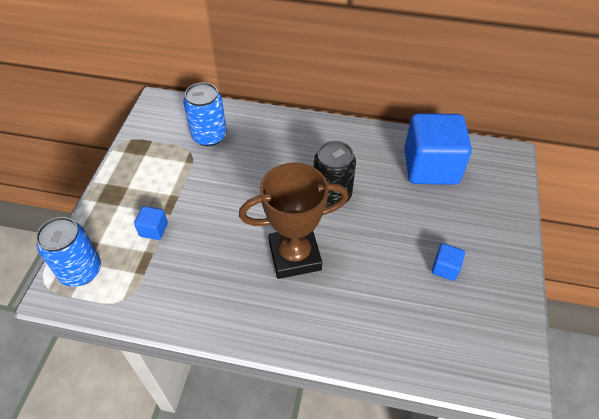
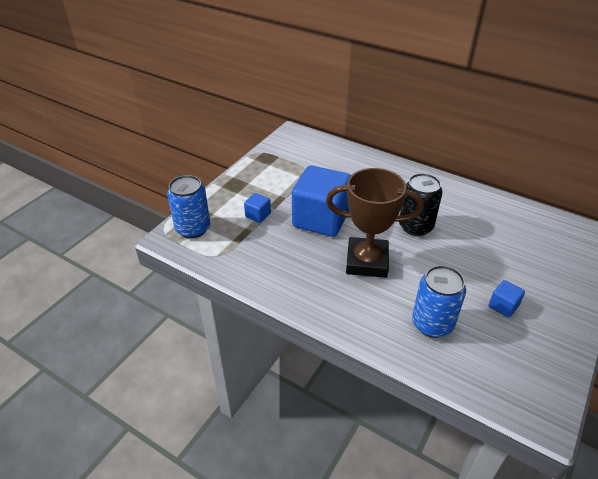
camera: 20 degrees right, 10 degrees down
(209, 136) = (325, 163): blue can -> blue can (432, 324)
(431, 167) = (516, 227): blue cube -> blue cube (321, 219)

